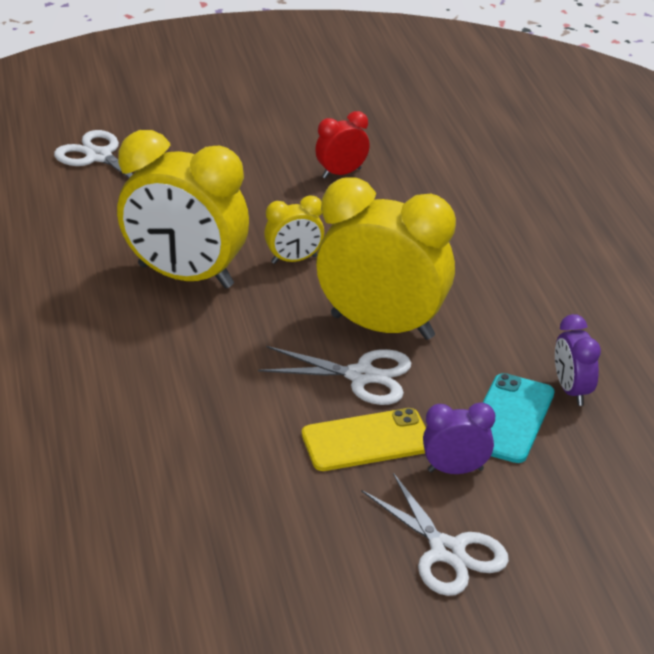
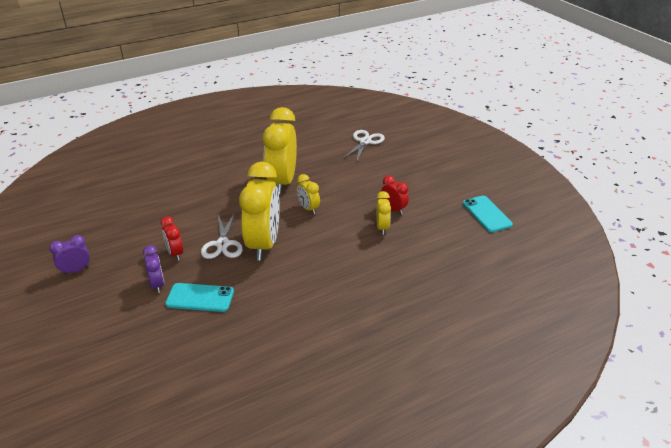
camera: 75 degrees right, 0 degrees up
(366, 441) = (175, 253): yellow phone -> red clock
(388, 194) = (382, 227): none -> yellow clock
(395, 95) = (486, 214): none -> turquoise phone
(447, 551) = (100, 290): white scissors -> none
(571, 391) = (228, 318): purple clock -> purple clock (76, 270)

